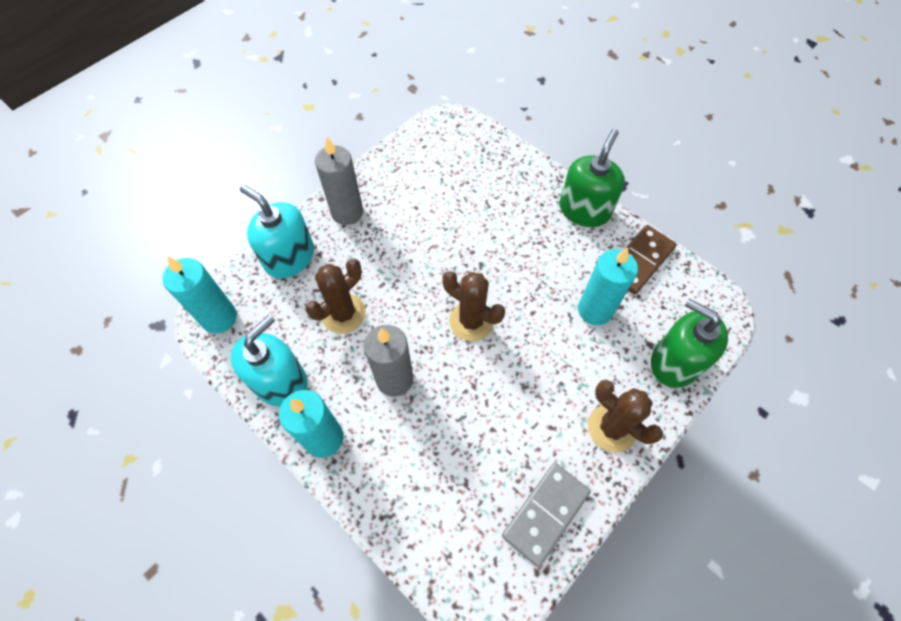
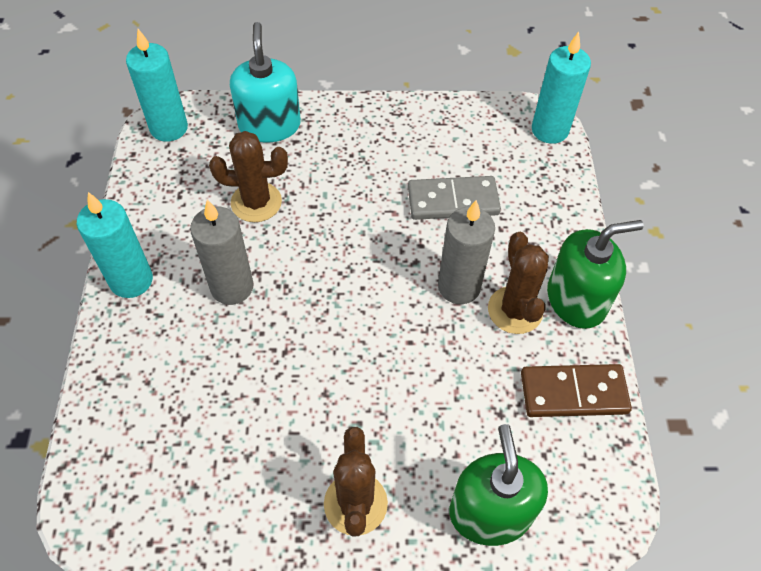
camera: 45 degrees right, 5 degrees down
(280, 381) = (153, 211): turquoise soap dispenser -> none
(347, 212) = (355, 126): grey candle -> grey candle (459, 287)
(471, 321) = (347, 300): brown cactus -> brown cactus (515, 310)
(545, 514) = (213, 508): grey domino -> grey domino (453, 201)
(595, 310) = (470, 393): turquoise candle -> turquoise candle (549, 130)

